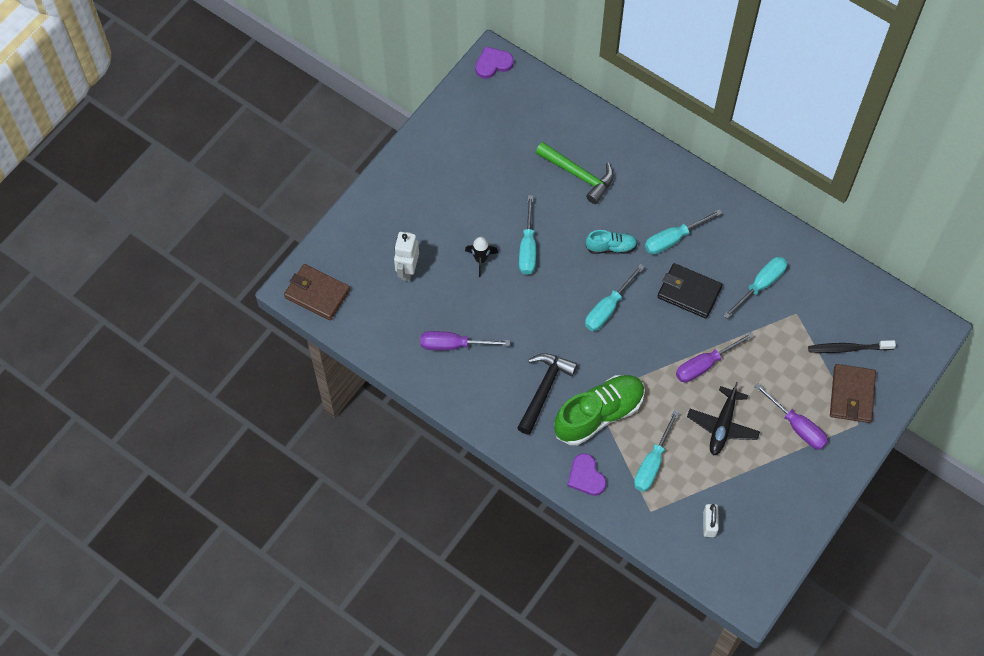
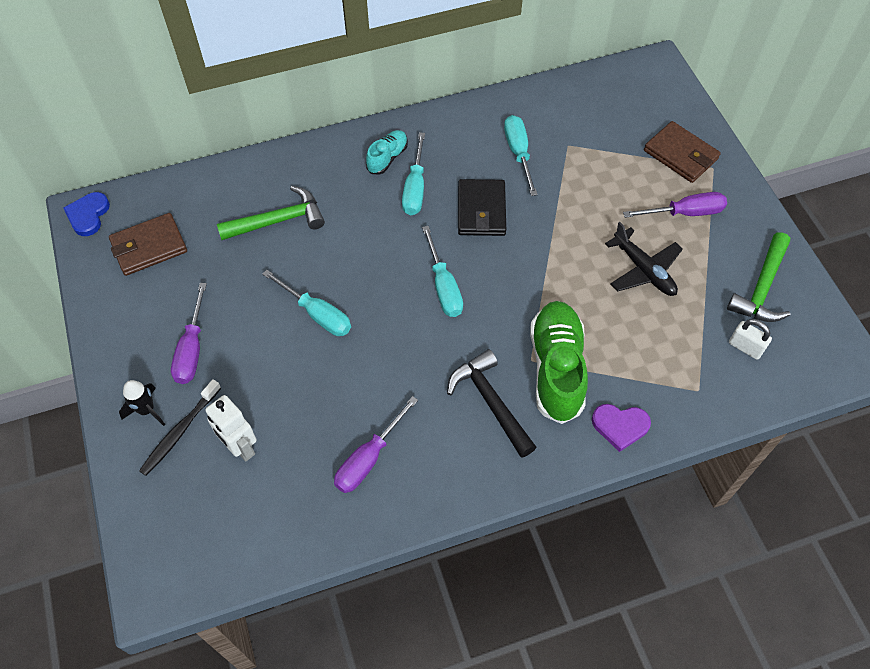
camera: 55 degrees left, 5 degrees down
(317, 293) = (182, 568): brown wallet -> brown wallet (149, 247)
(481, 259) = (292, 366): black rocket -> black rocket (146, 410)
(493, 64) = (88, 215): purple heart -> blue heart
(611, 247) = (379, 242): turquoise shoe -> turquoise shoe (387, 158)
(652, 463) = (645, 355): turquoise screwdriver -> none
(689, 292) = (481, 210): black wallet -> black wallet turned 60 degrees counterclockwise
(704, 365) = (568, 245): purple screwdriver -> purple screwdriver (192, 349)
(769, 511) = (761, 288): none -> green hammer
(848, 348) = (632, 130): black toothbrush -> black toothbrush (180, 432)

